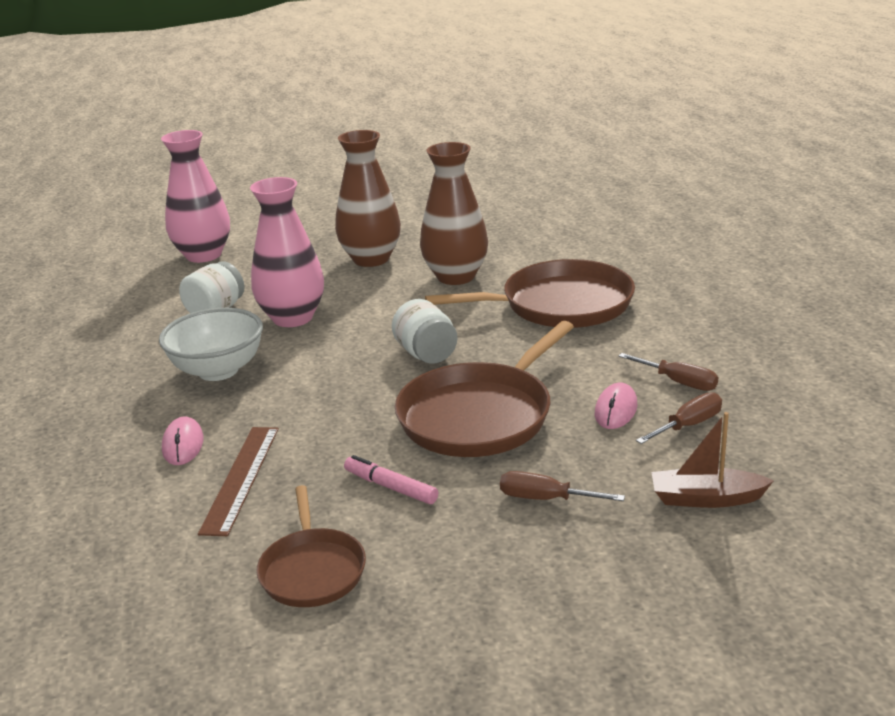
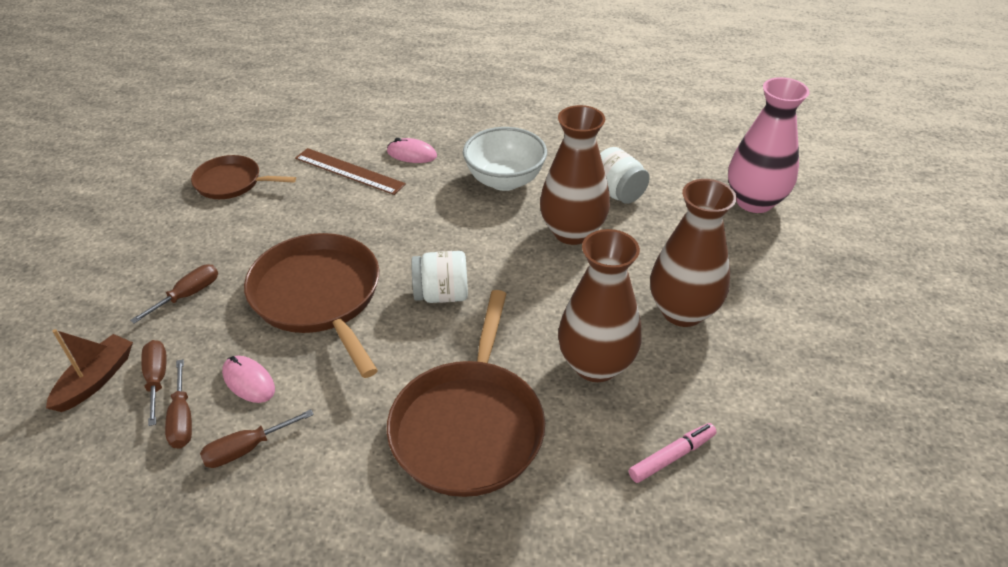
camera: 110 degrees right, 15 degrees up
(292, 318) = (572, 232): pink vase -> brown vase
(390, 487) = (276, 229): pink marker -> pink marker (671, 456)
(666, 461) = (157, 379): none -> brown screwdriver

